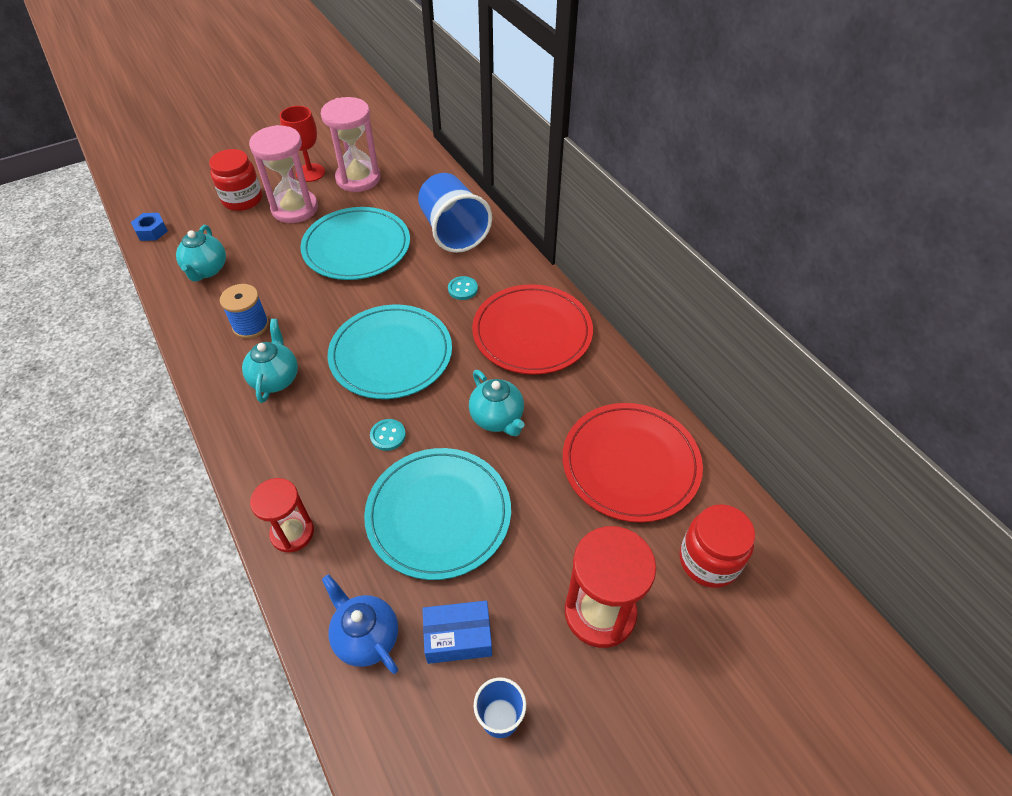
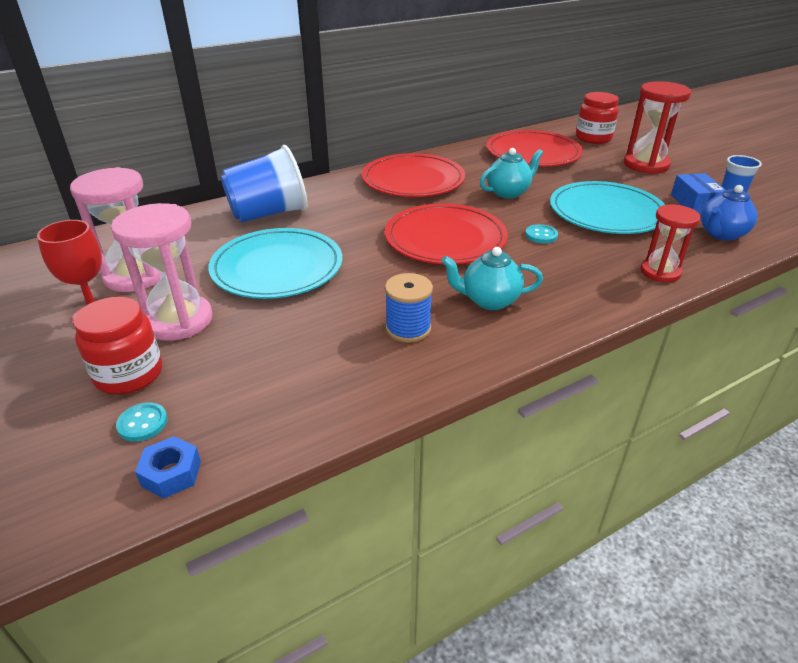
camera: 90 degrees left, 15 degrees down
(207, 270) = (294, 384): turquoise teapot -> none
(391, 354) = (445, 238): turquoise plate -> red plate
(463, 289) = (357, 208): turquoise button -> turquoise button (142, 423)

